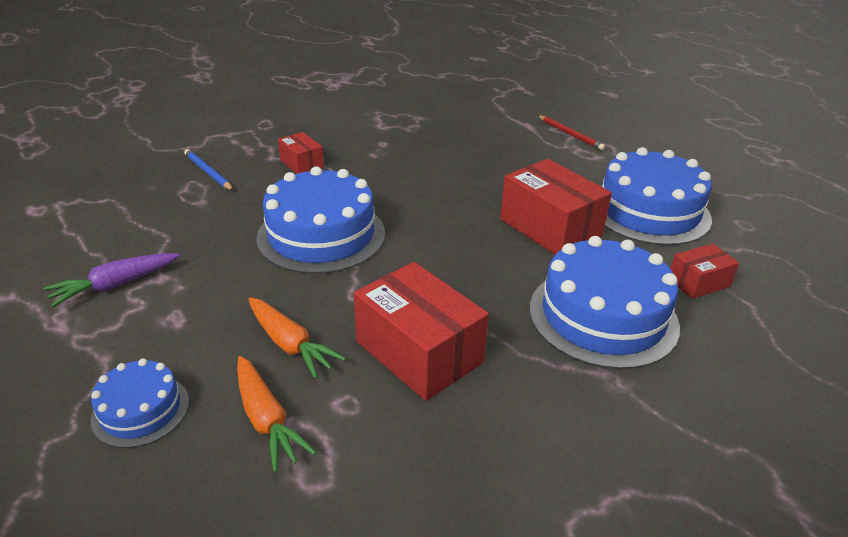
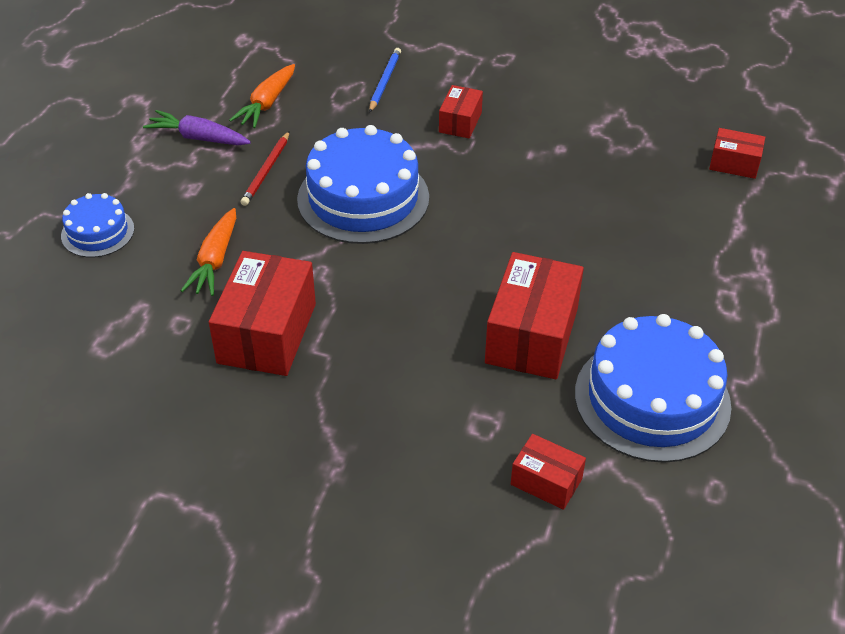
camera: 55 degrees right, 10 degrees up
(267, 420) = (134, 293): orange carrot -> orange carrot (267, 104)
(472, 104) = (734, 164): none -> red box
(570, 134) = (761, 271): red pencil -> red pencil (266, 171)
(603, 316) = (419, 427): blue cake -> none

